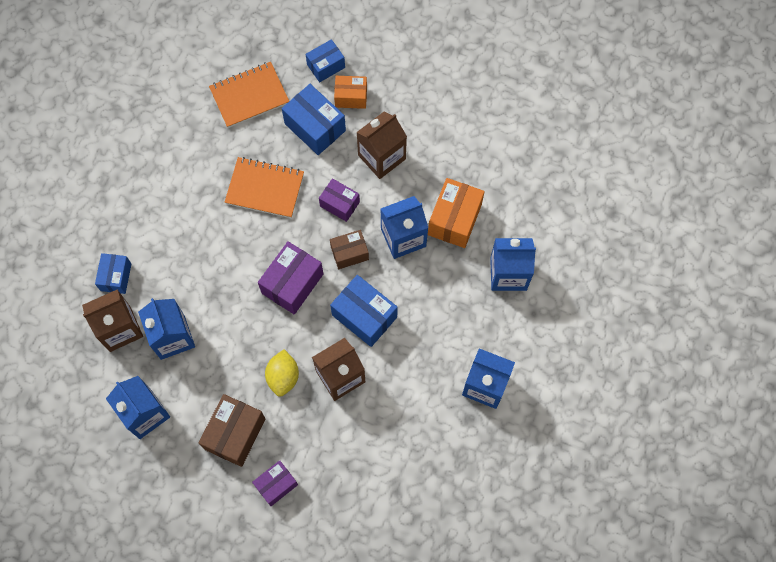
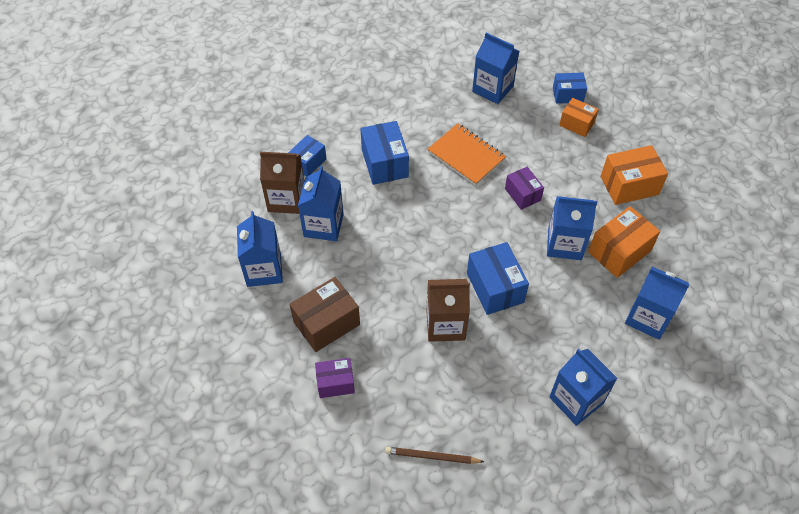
camera: 30 degrees right, 15 degrees down
(249, 96) = (492, 89): orange notebook -> blue carton
(283, 377) = (395, 300): yellow lemon -> none
(292, 283) = (447, 233): purple box -> none
(315, 127) = (534, 132): blue box -> blue box (384, 163)
(349, 253) = (510, 234): brown box -> none
(381, 157) = (579, 177): brown carton -> none
(394, 503) = (432, 457): none -> brown pencil
(431, 143) = (629, 185): none -> orange box

